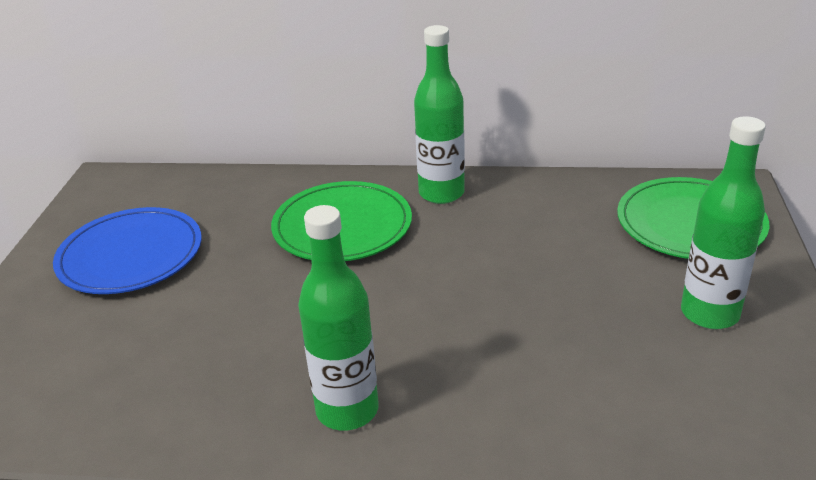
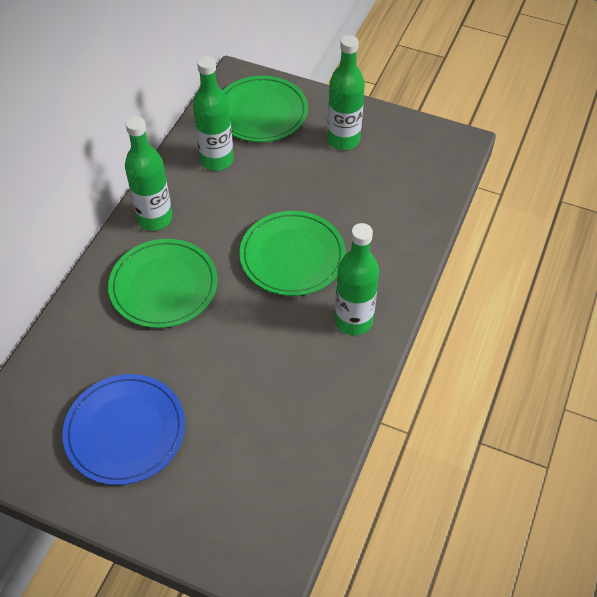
camera: 75 degrees left, 20 degrees up
(442, 317) = (292, 256): none -> green plate
(569, 211) = (217, 160): none -> green bottle

